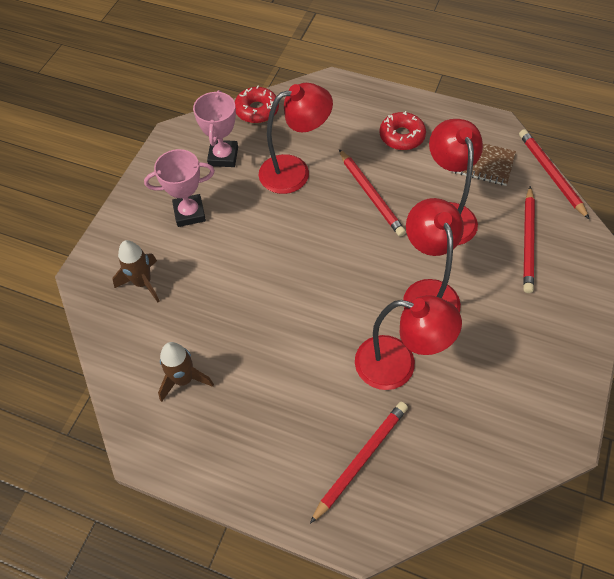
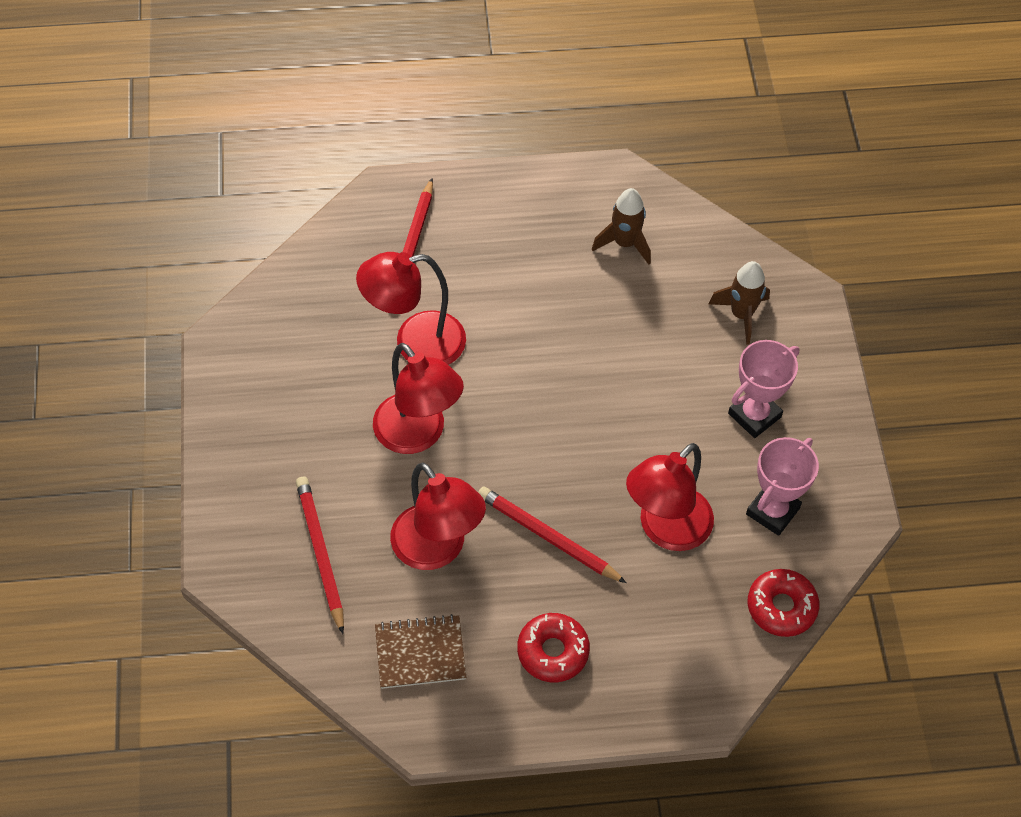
camera: 150 degrees right, 0 degrees up
(223, 156) = (772, 511): pink trophy -> pink trophy turned 60 degrees clockwise
(551, 174) = (319, 675): red pencil -> none

